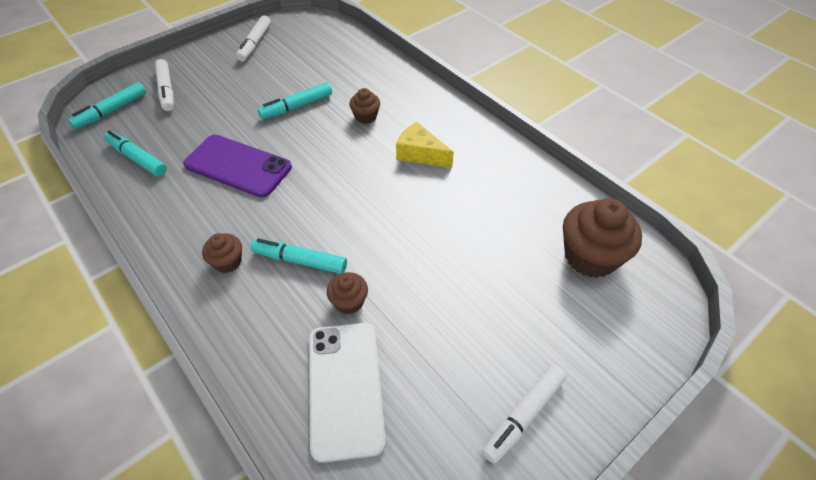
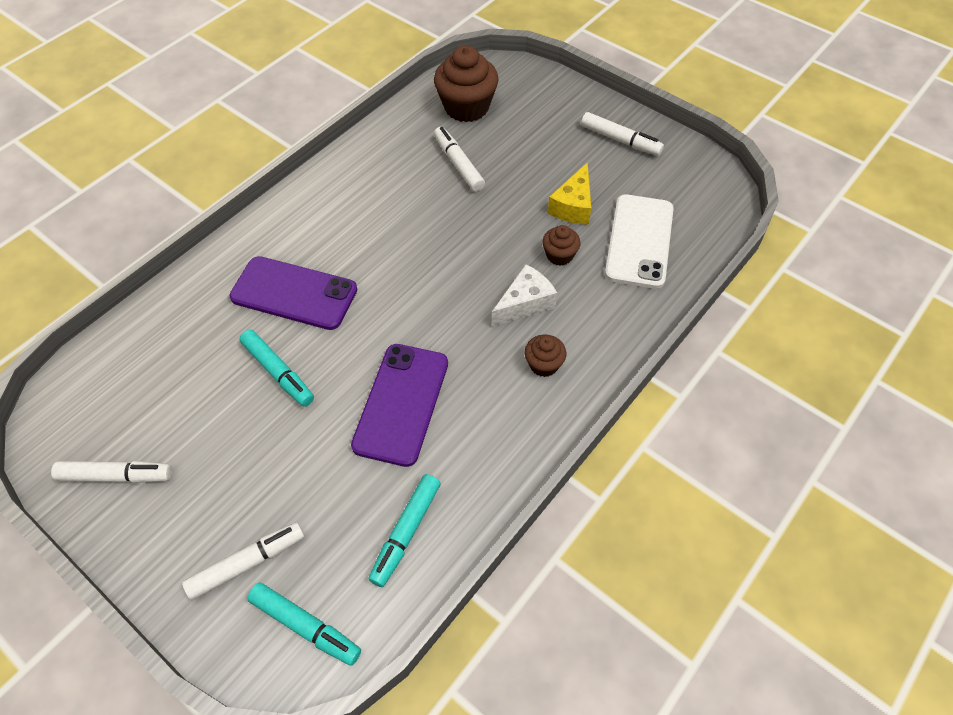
camera: 100 degrees left, 5 degrees up
(300, 260) = (525, 303): turquoise marker -> white cheese
(345, 388) = (639, 241): white phone -> white phone turned 60 degrees counterclockwise
(365, 116) = (294, 293): brown cupcake -> purple phone
(420, 154) = (355, 233): yellow cheese -> yellow cheese (573, 206)
(497, 236) = (458, 164): none -> white marker

